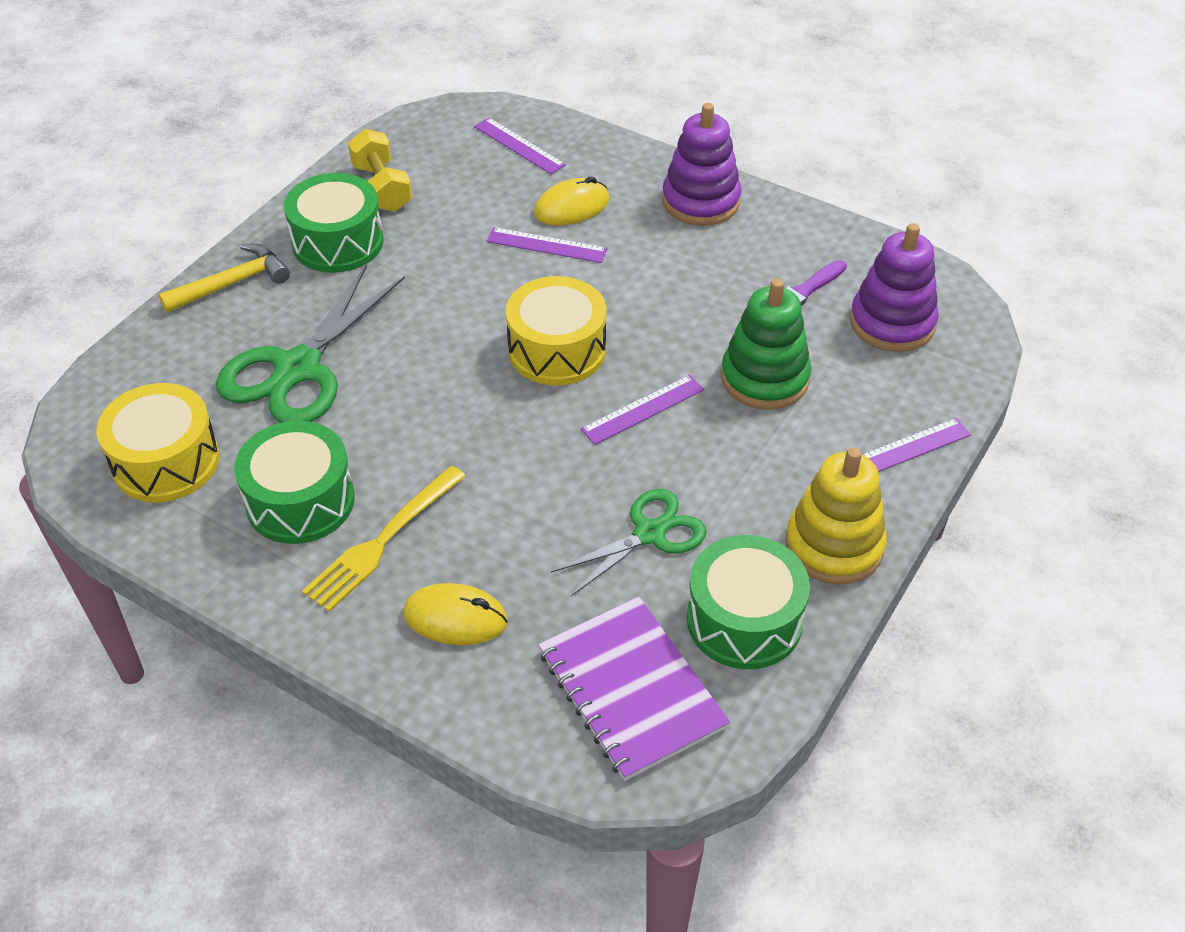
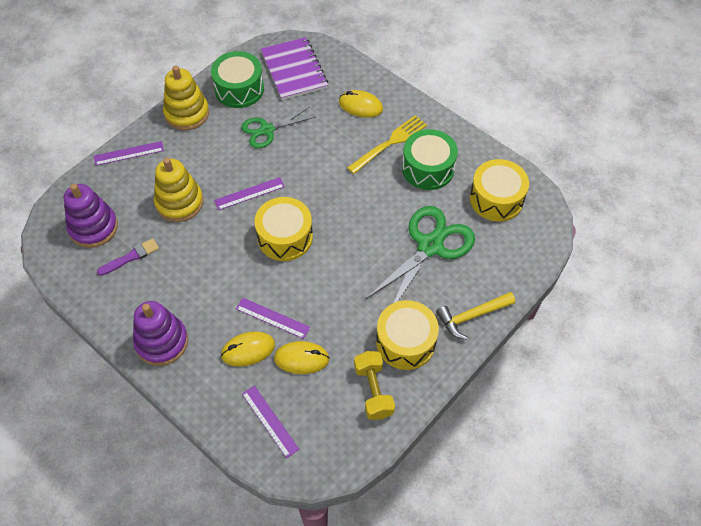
camera: 170 degrees left, 10 degrees up
(338, 242) = (405, 342): green drum -> yellow drum
(491, 207) = (301, 359): none -> yellow mouse
(764, 378) = (179, 202): green stacking toy -> yellow stacking toy

